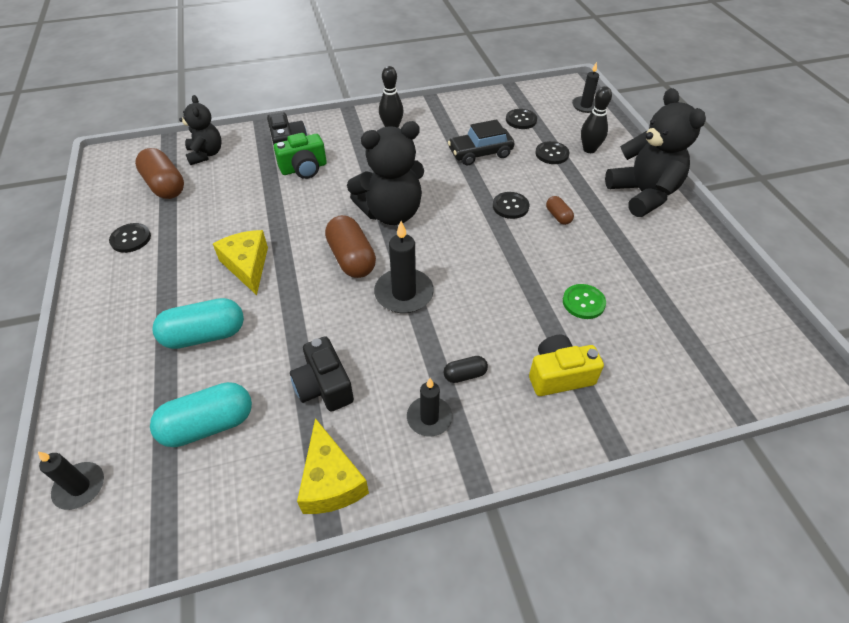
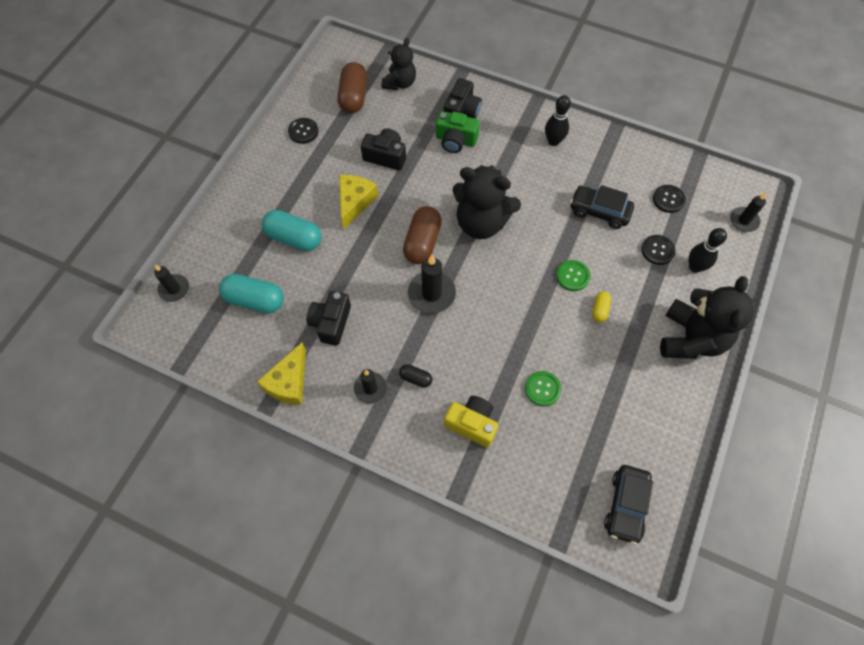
camera: 40 degrees right, 15 degrees up
(245, 213) = (386, 156): none -> black camera
(510, 206) = (572, 276): black button -> green button
(558, 216) = (599, 310): brown capsule -> yellow capsule
(750, 342) = (626, 505): none -> black car

